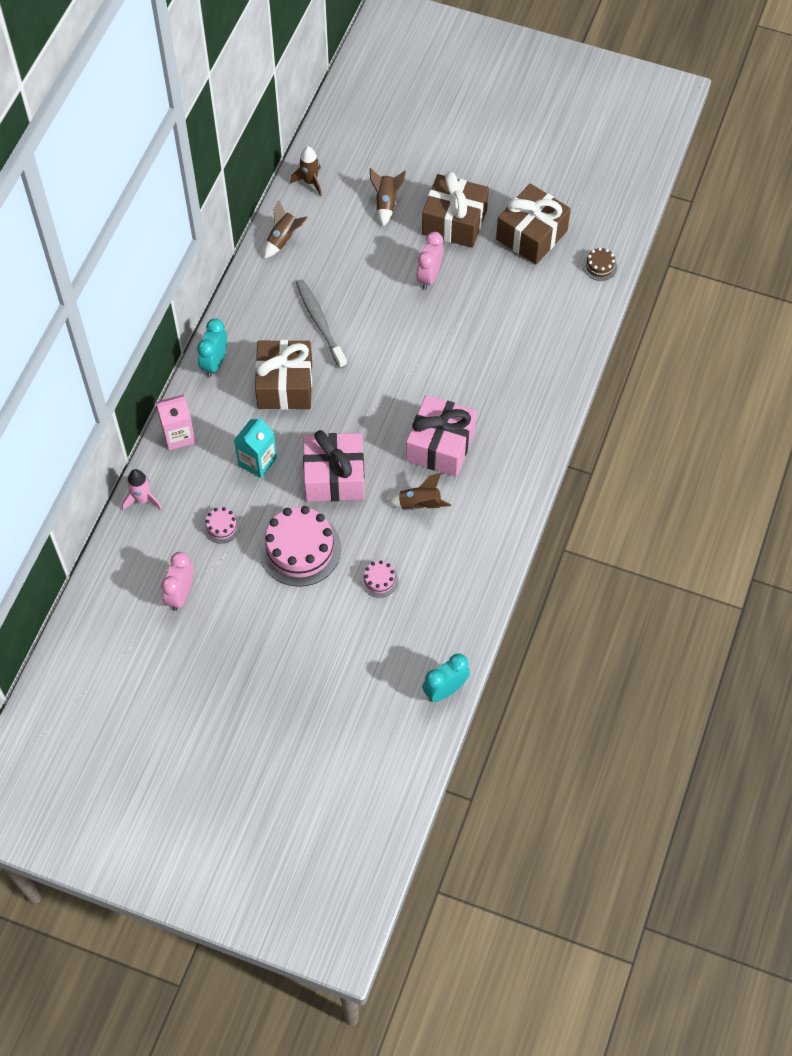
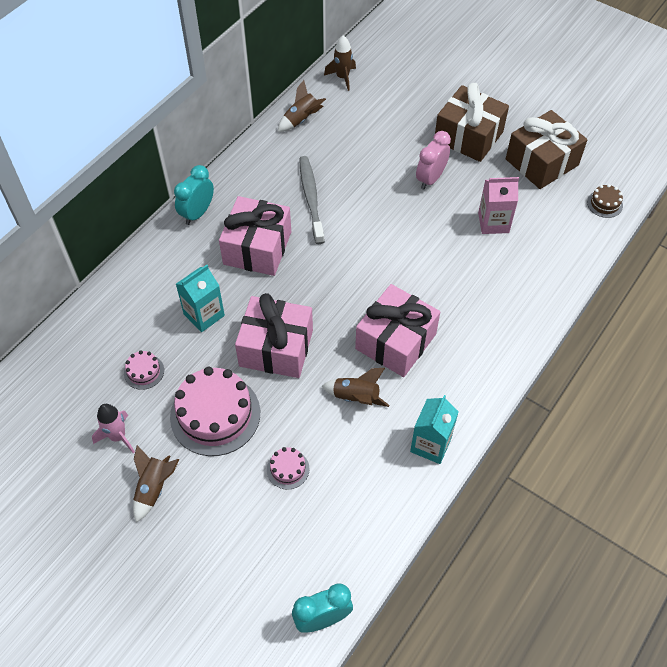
camera: 15 degrees right, 5 degrees down
(142, 499) = (77, 326): pink rocket -> pink rocket (118, 436)
(178, 435) = (137, 272): pink carton -> pink carton (493, 223)
(180, 594) = (75, 432): pink clock -> none
(285, 385) = (257, 248): brown gift -> pink gift
(386, 203) = (407, 108): brown rocket -> brown rocket (154, 488)
(495, 530) = (431, 444): none -> turquoise carton

